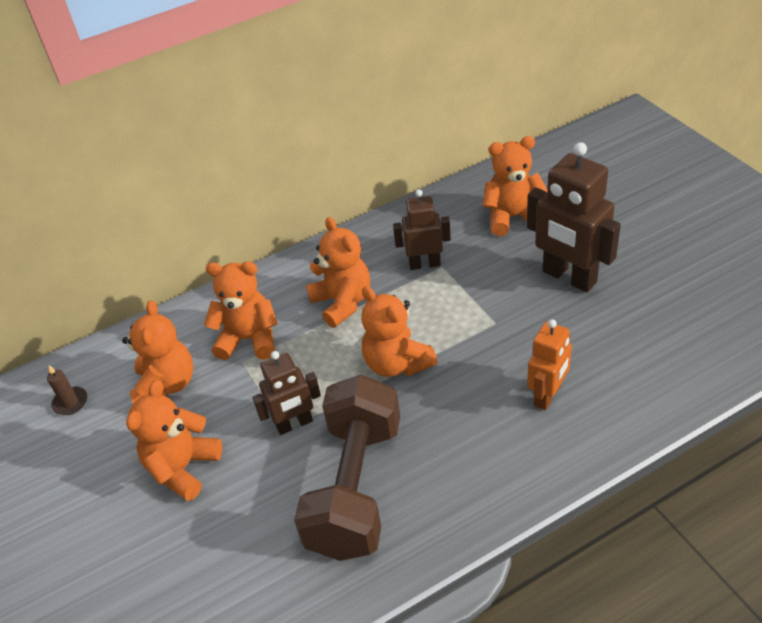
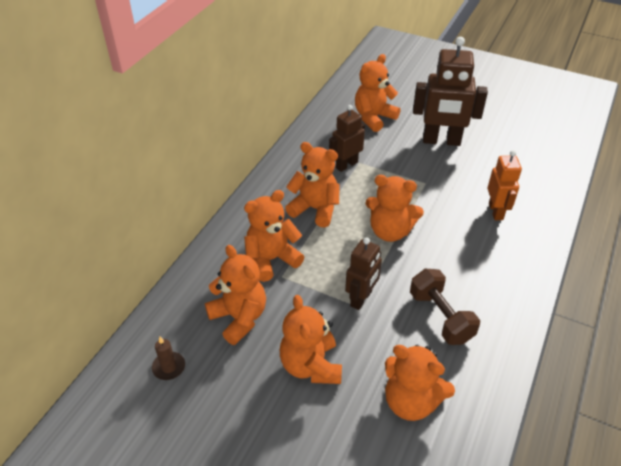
camera: 40 degrees left, 0 degrees up
(238, 558) = (411, 401): none -> orange teddy bear
(355, 487) = (440, 317): brown dumbbell -> brown dumbbell, size x0.59

